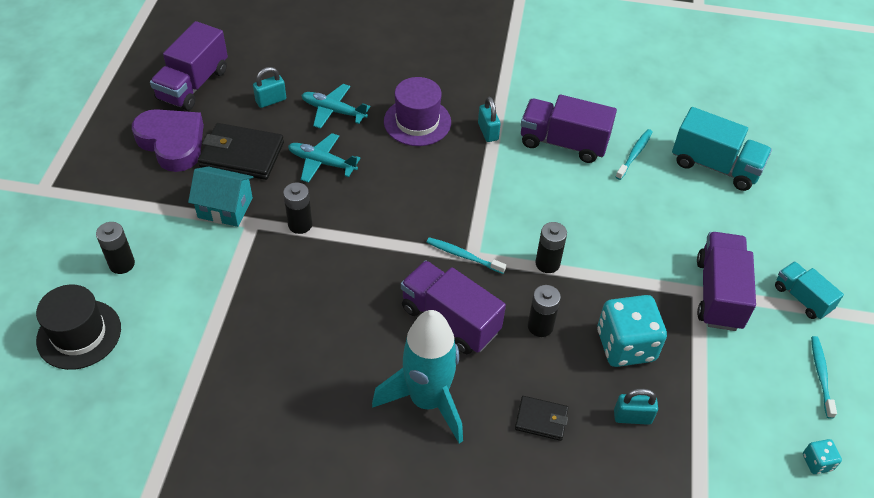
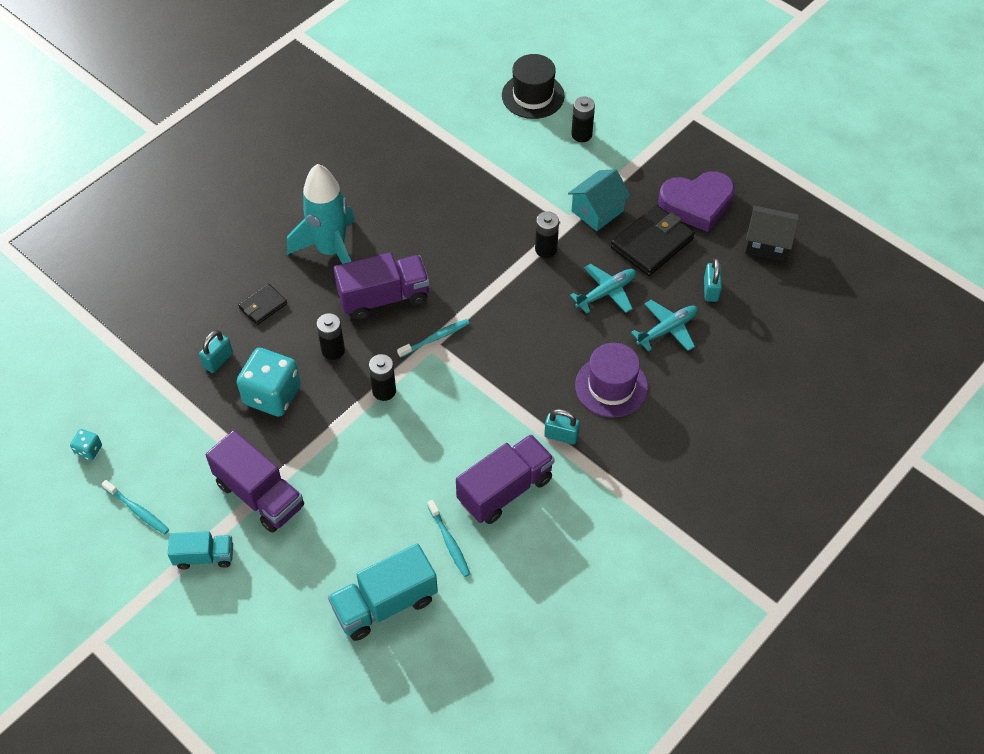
camera: 125 degrees right, 5 degrees up
(193, 85) = (767, 243): purple truck -> black house

